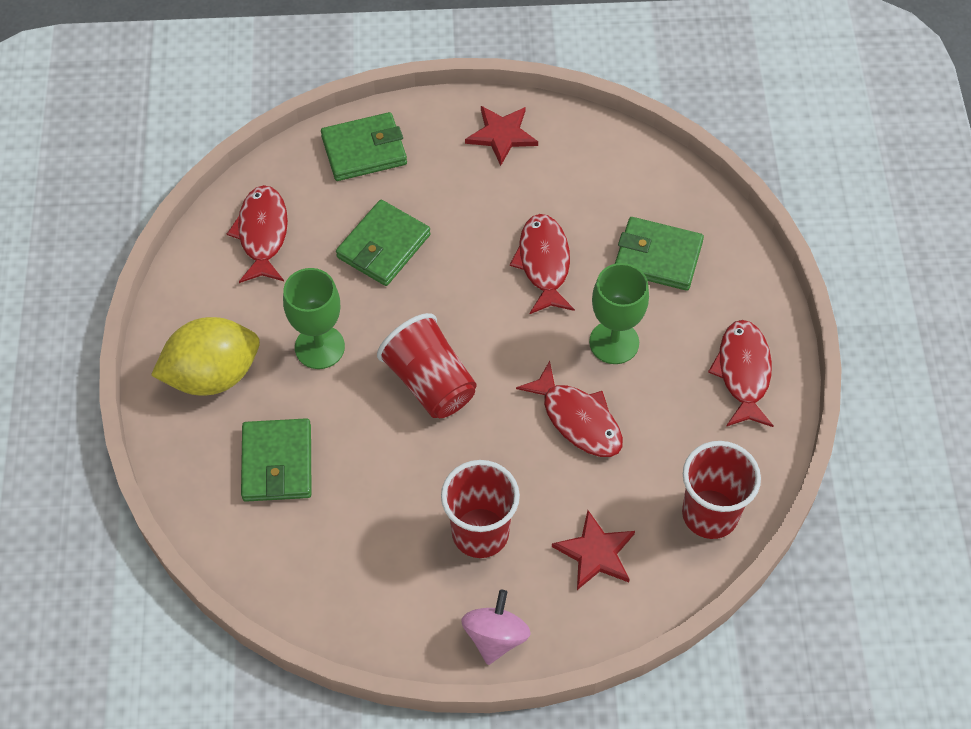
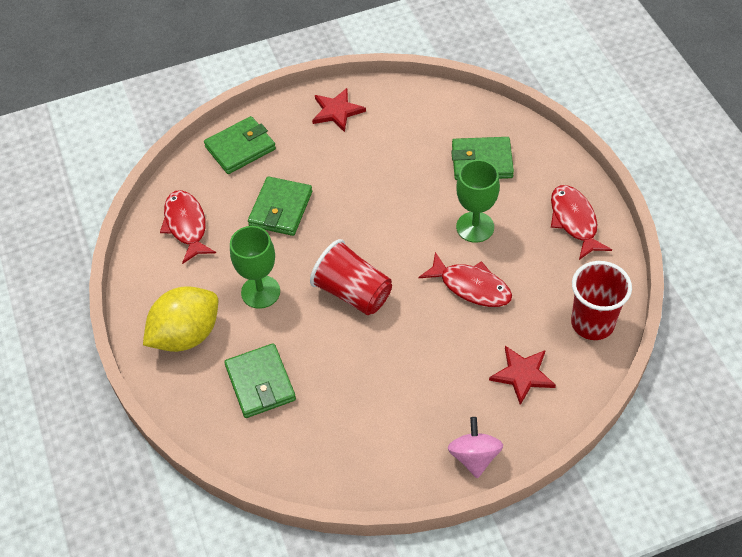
camera: 15 degrees left, 5 degrees down
(480, 533) = (433, 386): red cup -> none
(544, 263) = (402, 188): red fish -> none

